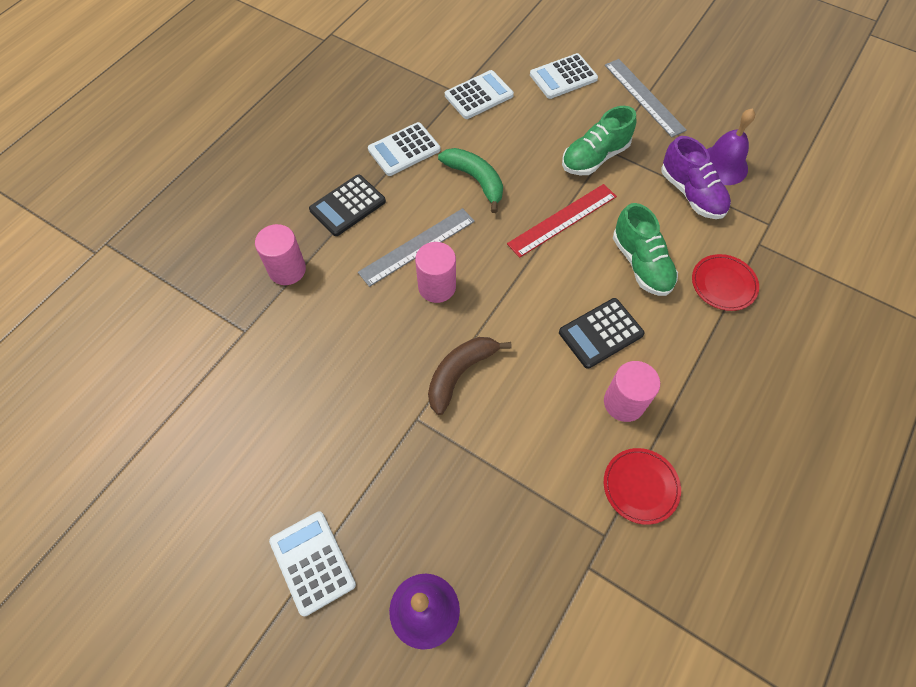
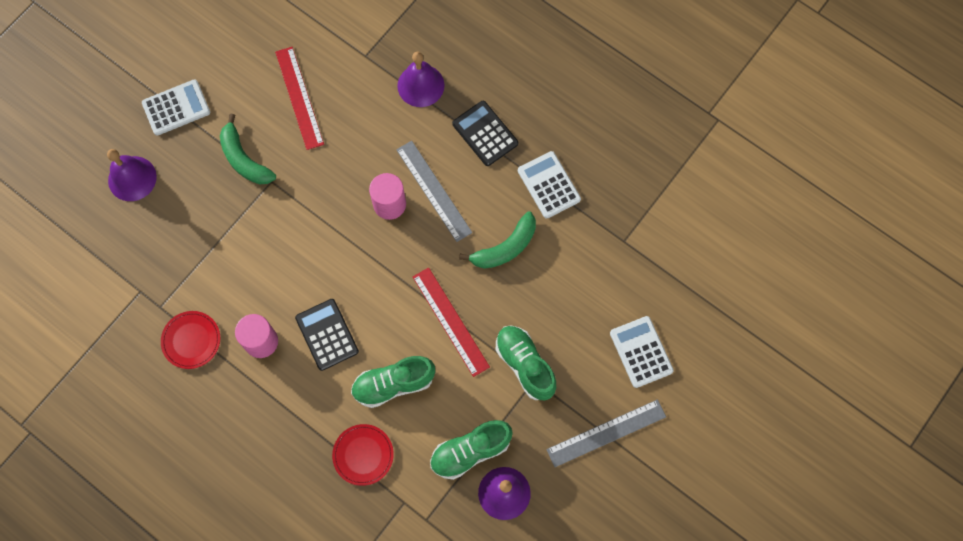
camera: 95 degrees right, 10 degrees up
(287, 270) = (420, 85): pink cylinder -> purple bell
(300, 400) = (299, 97): none -> red ruler
(388, 456) = (244, 159): none -> green banana
(460, 373) = (305, 216): brown banana -> none
(479, 95) = (618, 261): white calculator -> none
(691, 194) = (470, 451): purple shoe -> green shoe

